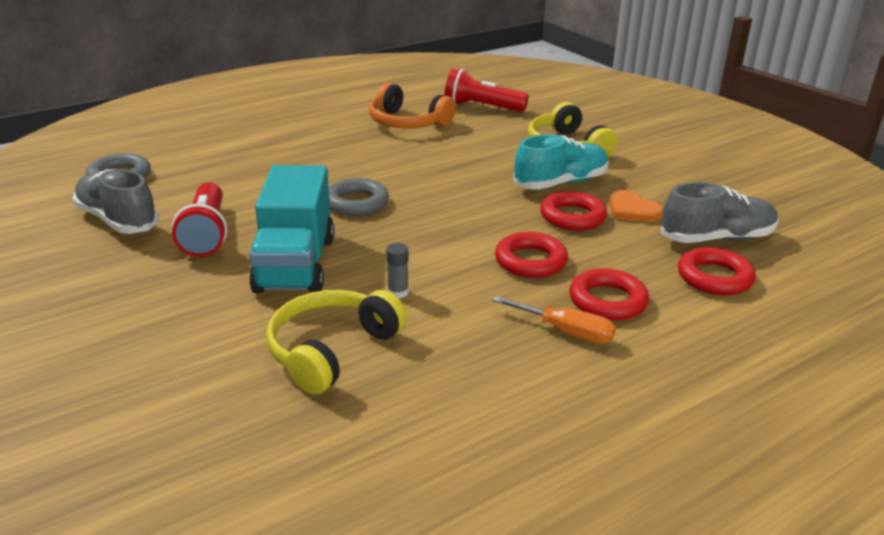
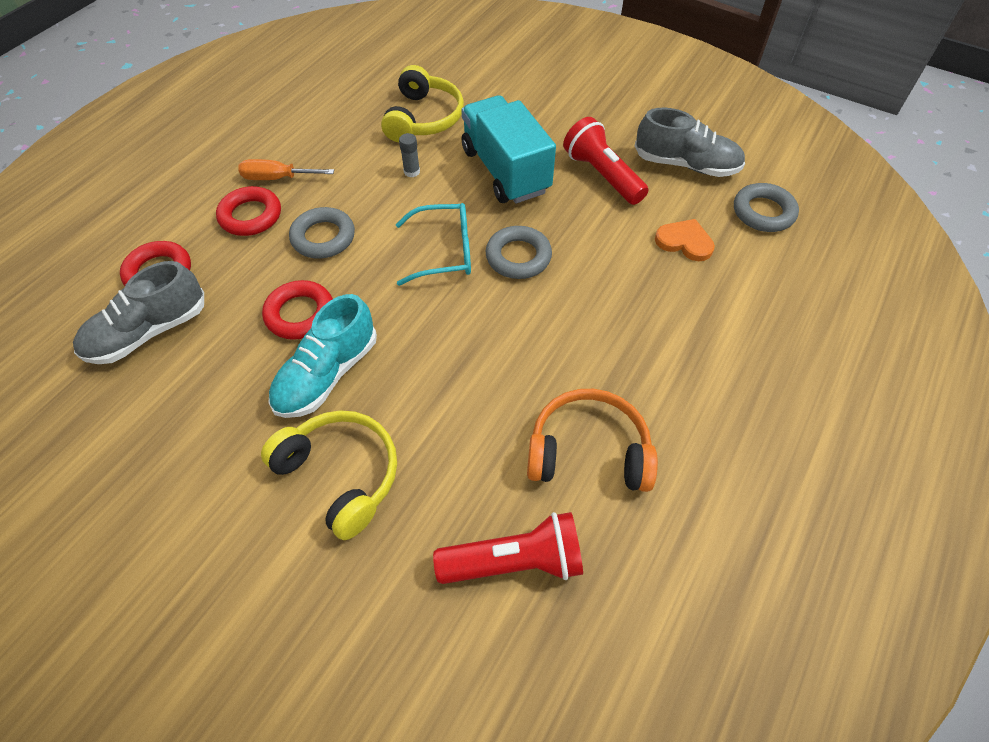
camera: 155 degrees right, 25 degrees up
(419, 222) = (443, 252): none -> turquoise glasses
(530, 261) = (323, 237): red ring -> grey ring
(632, 210) = (237, 349): orange heart -> orange heart (684, 242)

